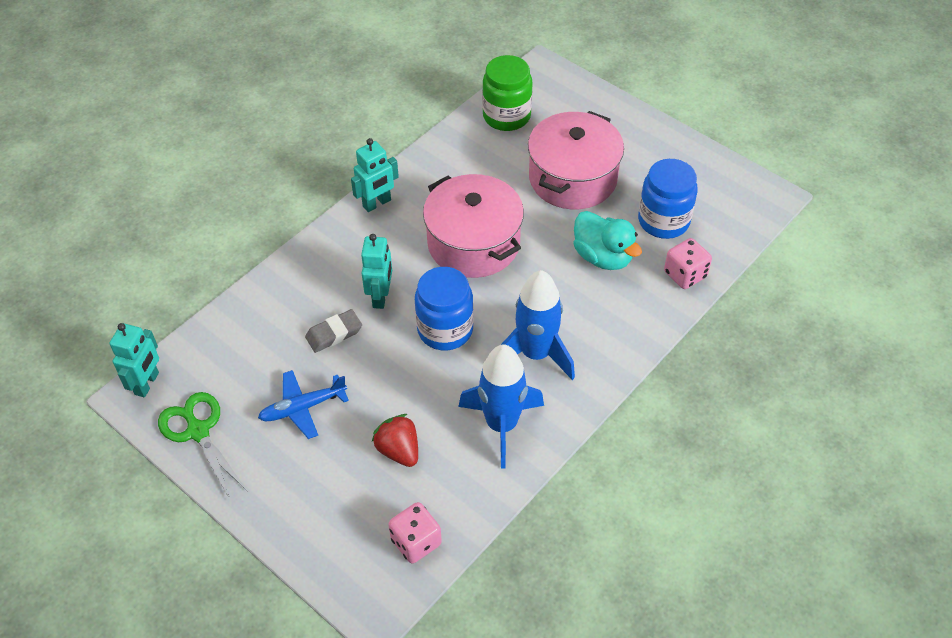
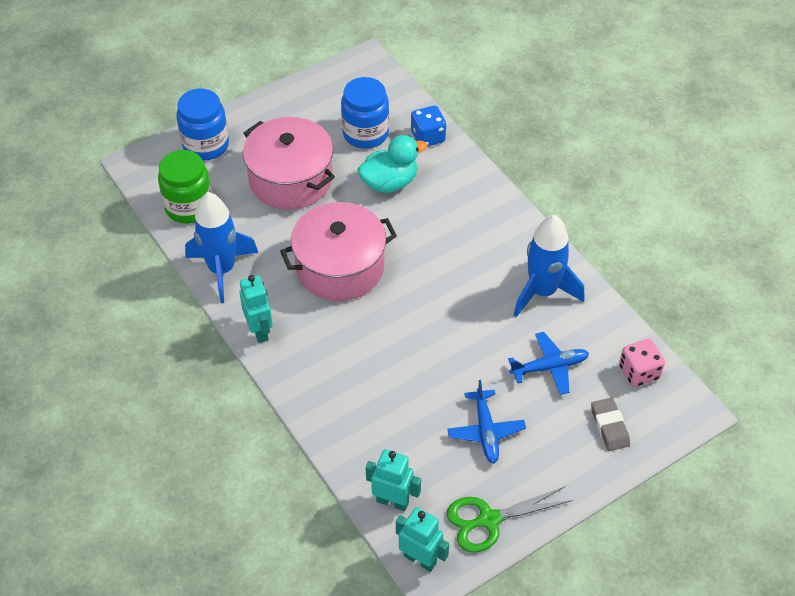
camera: 75 degrees left, 0 degrees up
(334, 334) = (409, 393): grey eraser -> grey eraser (609, 426)
(380, 297) = (378, 349): turquoise robot -> turquoise robot (392, 501)
(399, 450) = (549, 367): red strawberry -> blue plane
(445, 330) = (432, 309): blue jar -> blue jar (206, 145)
(535, 354) = (478, 252): blue rocket -> blue rocket (222, 270)
(685, 274) = (428, 137): pink dice -> blue dice

